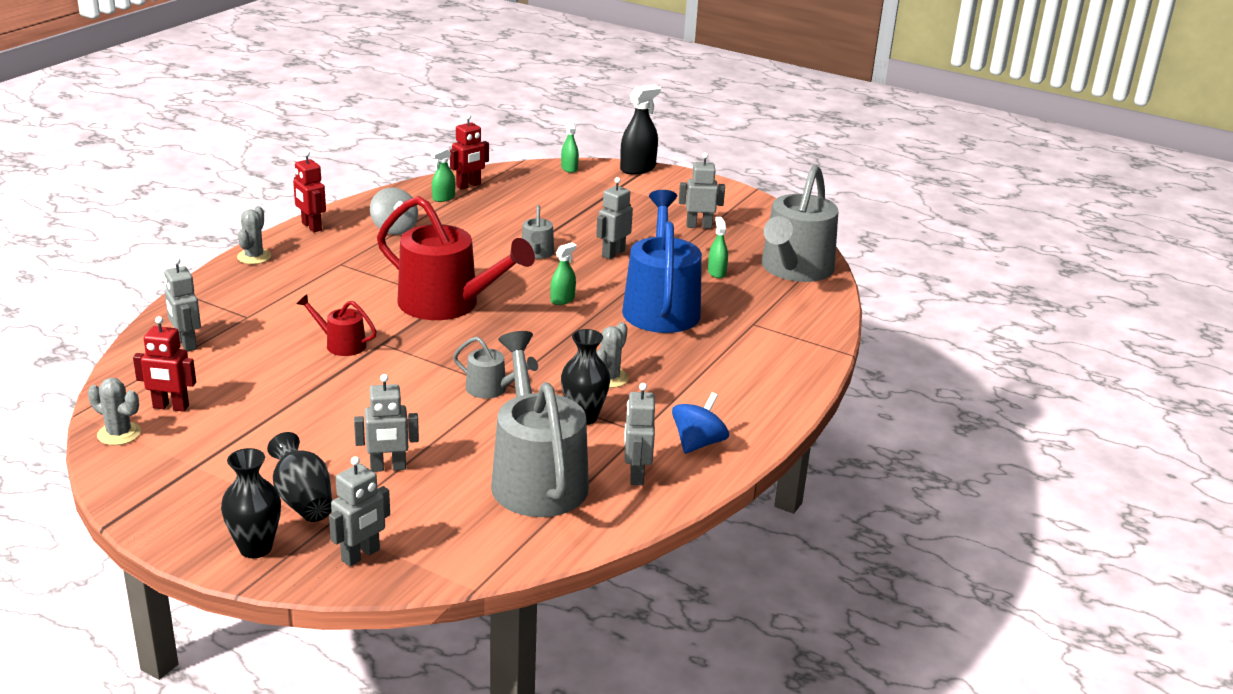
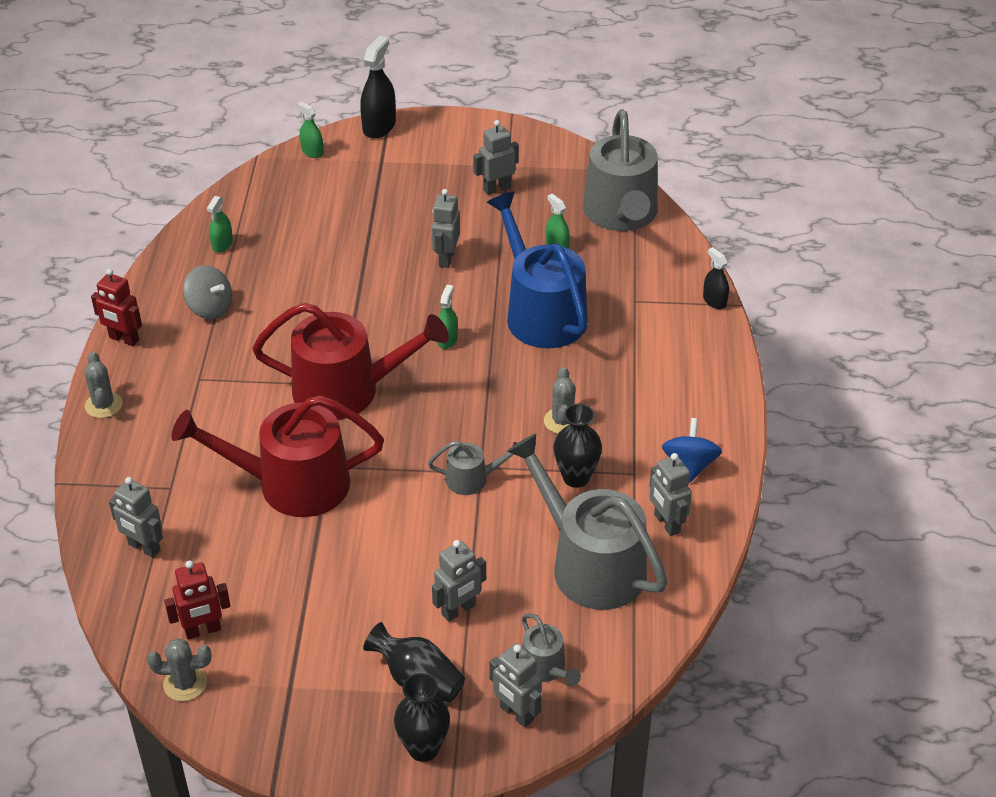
camera: 25 degrees left, 15 degrees up
(341, 344) = (292, 484): red watering can -> red watering can, size x2.16
(361, 555) = (516, 713): grey robot -> grey robot turned 120 degrees clockwise
(468, 186) = (232, 216): red robot -> none
(537, 253) = (376, 287): grey watering can -> grey watering can (546, 668)
(829, 345) = (714, 301): none -> black spray bottle

